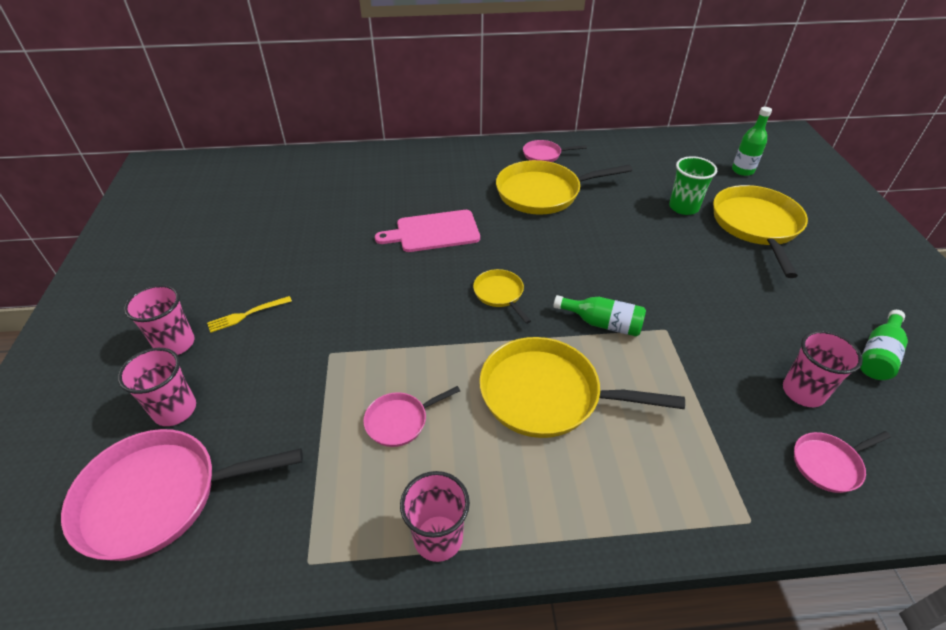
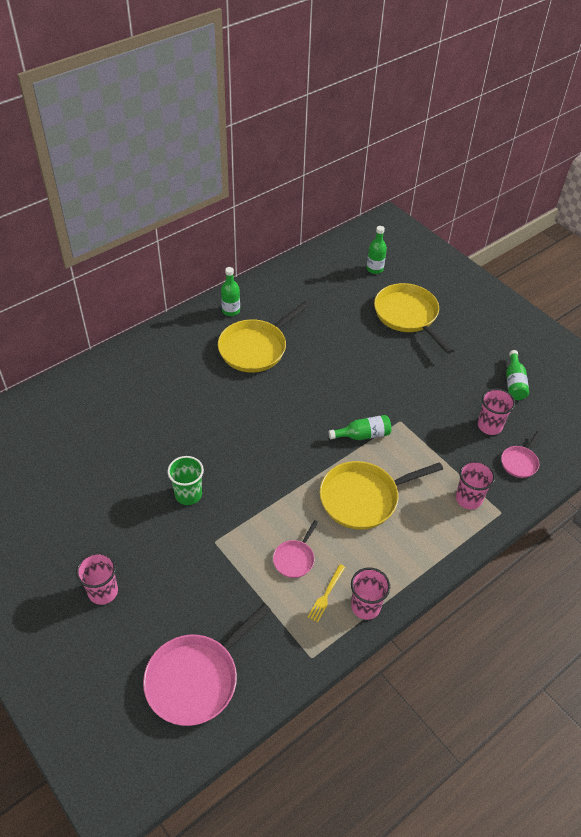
camera: 35 degrees left, 5 degrees up
(175, 410) = (151, 630): pink cup -> pink cup (468, 499)
(247, 314) = (132, 546): yellow fork -> yellow fork (326, 594)
(434, 232) = (205, 417): pink cutting board -> none
(500, 294) = (287, 445): yellow pan -> none
(544, 155) = (231, 310): pink pan -> green bottle
(683, 207) = (356, 319): green cup -> green cup (188, 494)

